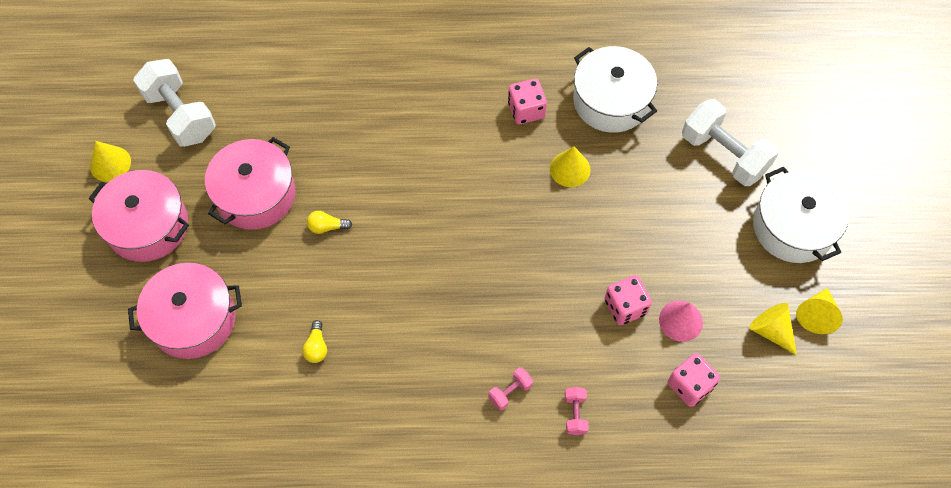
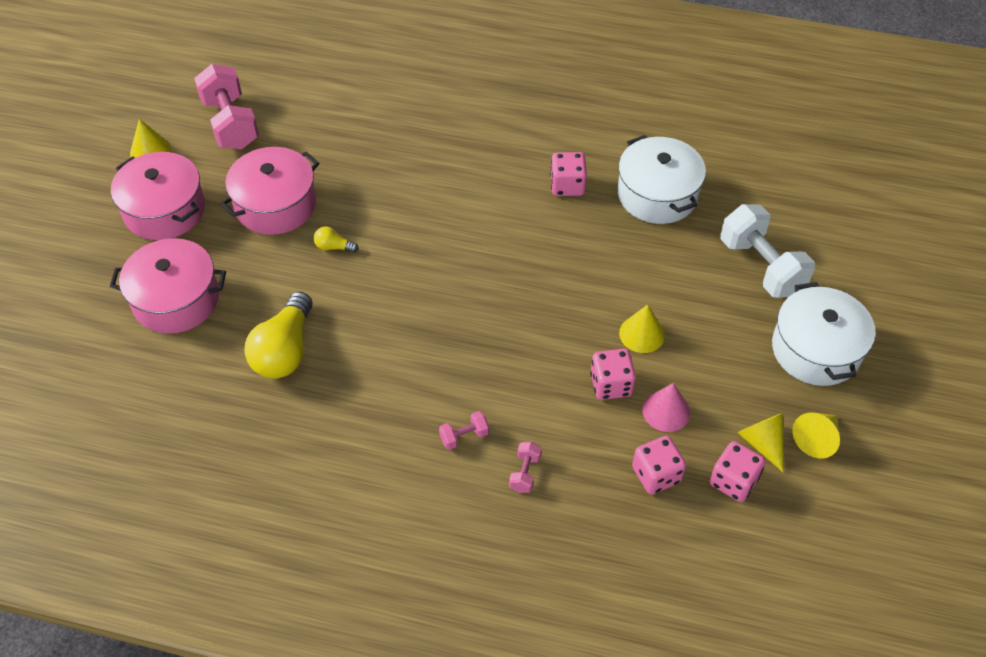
camera: 15 degrees right, 10 degrees down
(181, 115) = (231, 123): white dumbbell -> pink dumbbell
(316, 347) = (285, 350): yellow light bulb -> yellow light bulb, size x2.25
(570, 169) = (594, 246): yellow cone -> yellow cone (642, 334)
(757, 374) = (733, 481): none -> pink dice

